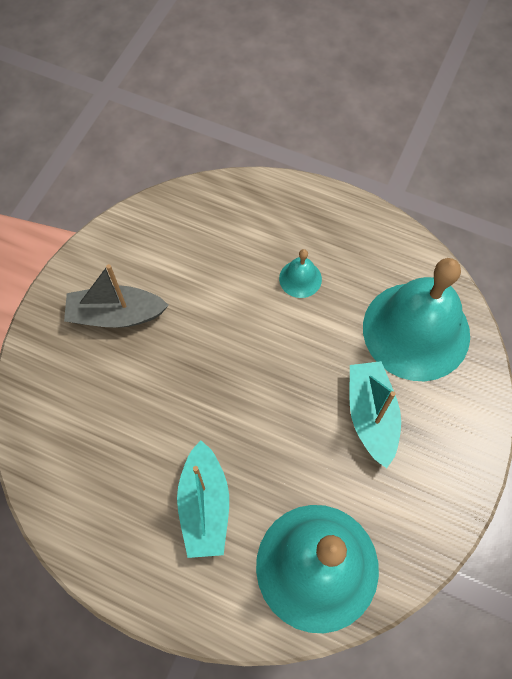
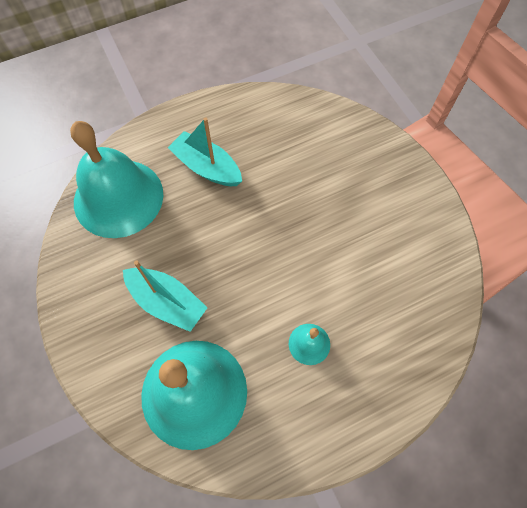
camera: 130 degrees right, 0 degrees up
(116, 315) = (378, 202): grey boat -> none

